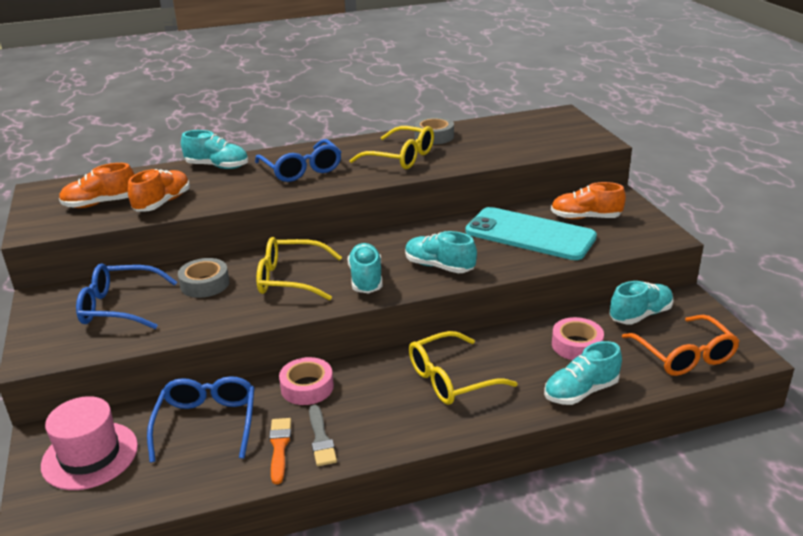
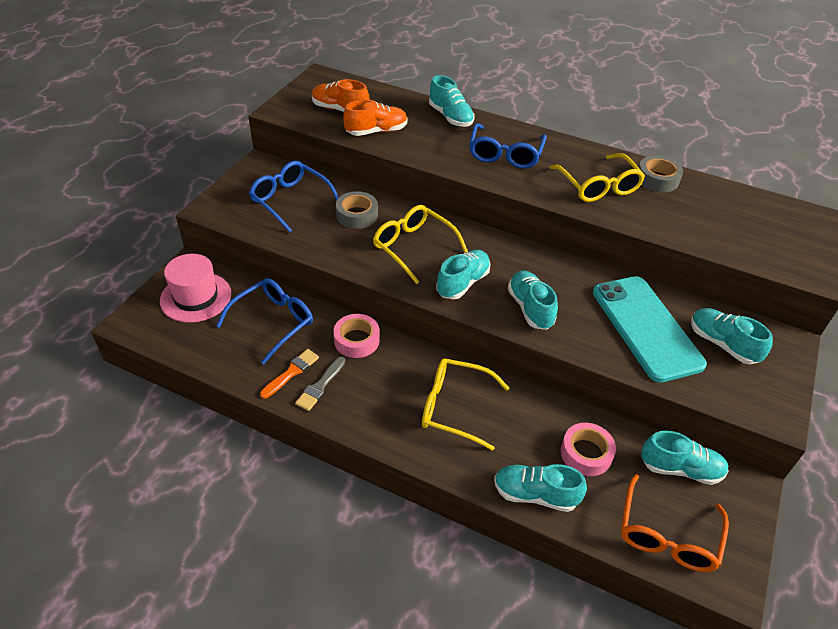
camera: 40 degrees right, 15 degrees up
(585, 218) = (722, 344): orange shoe -> turquoise shoe

